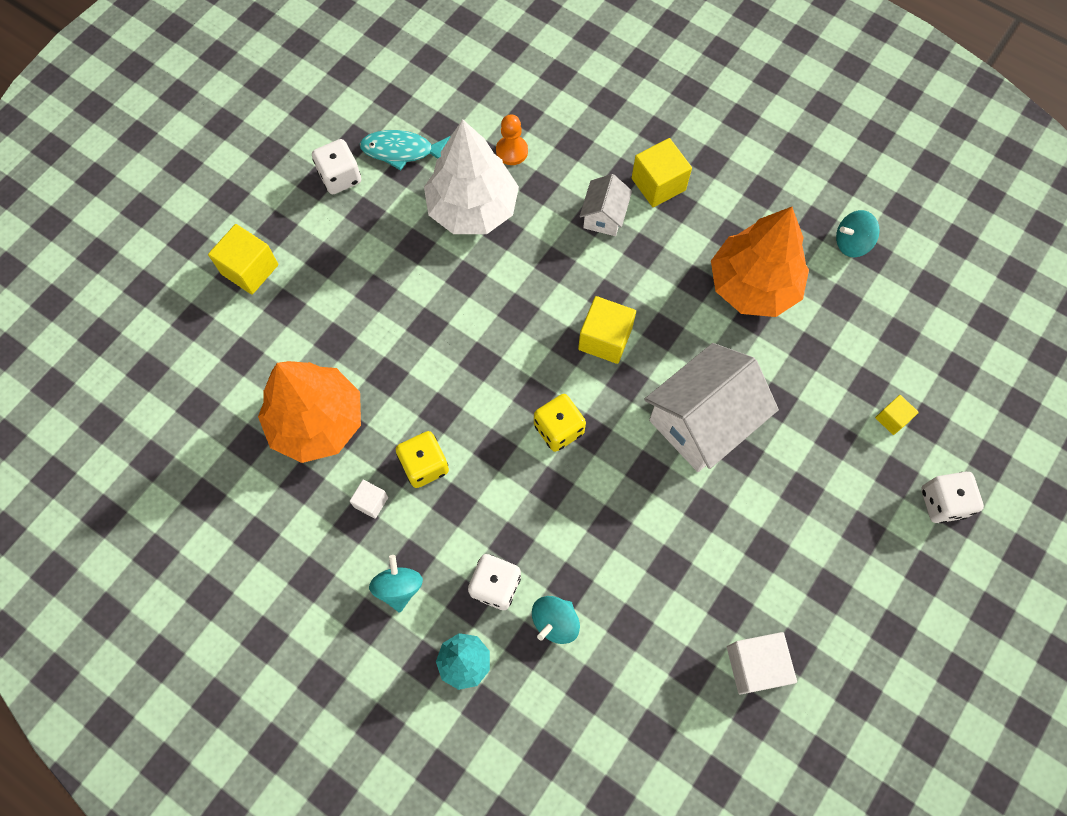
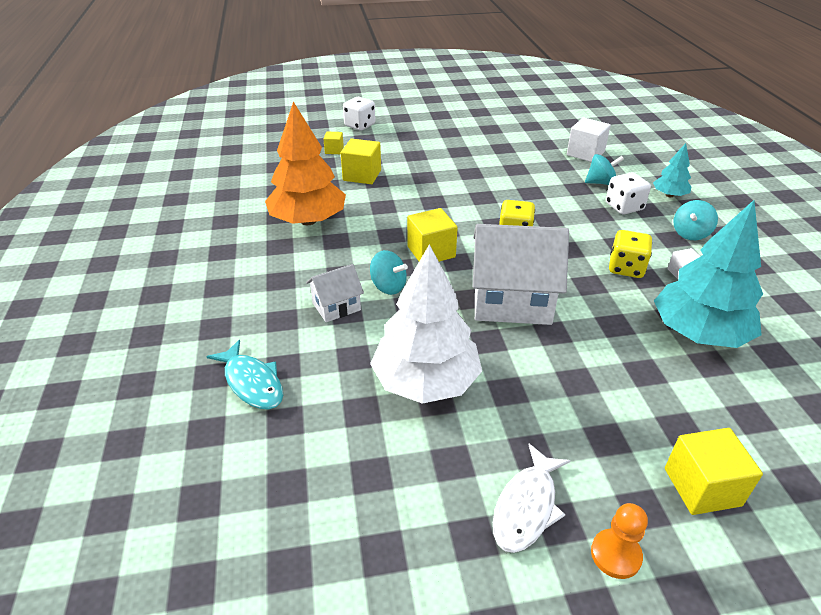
camera: 135 degrees left, 30 degrees down
(317, 421) = (698, 333): orange tree -> turquoise tree
(340, 177) = (527, 506): white dice -> white fish
(401, 151) = (435, 481): turquoise fish -> turquoise fish (252, 382)
(512, 151) = (337, 399): orange pawn -> orange pawn (615, 555)
(658, 184) = (272, 298): yellow cube -> yellow cube (362, 175)
(702, 421) = (426, 195): white house -> white house (511, 301)
(755, 665) = (513, 133): white cube -> white cube (585, 153)
(851, 243) = (227, 203): turquoise spinning top -> turquoise spinning top (388, 286)

